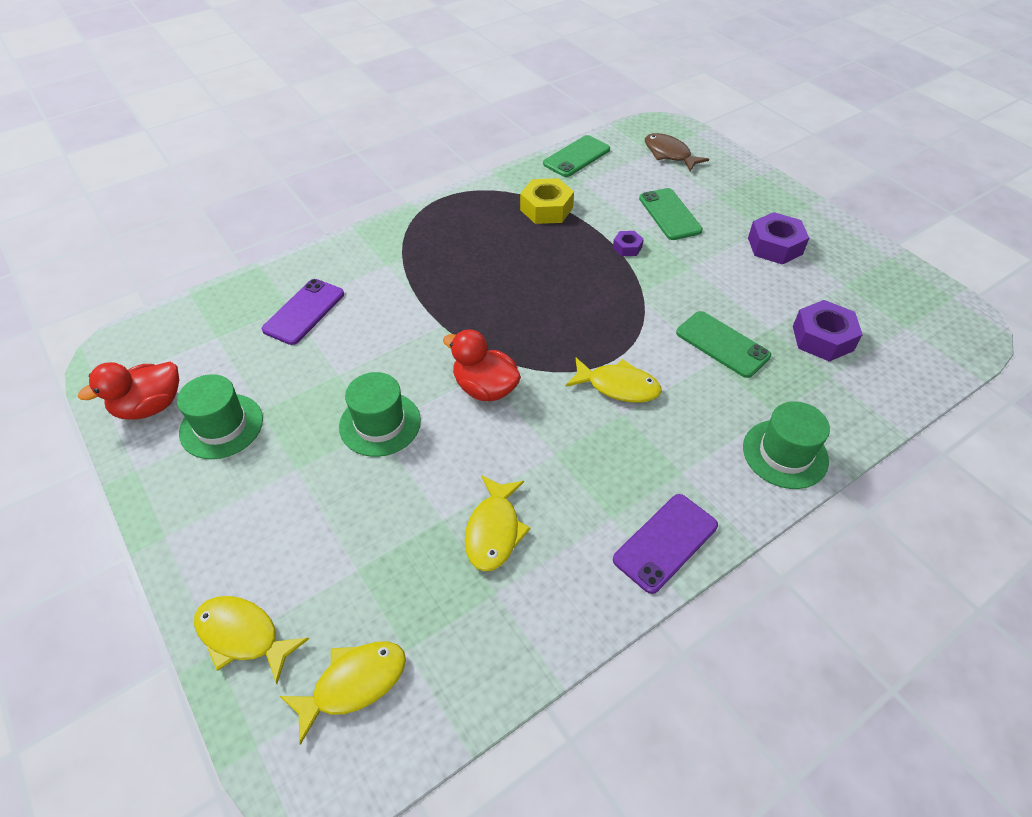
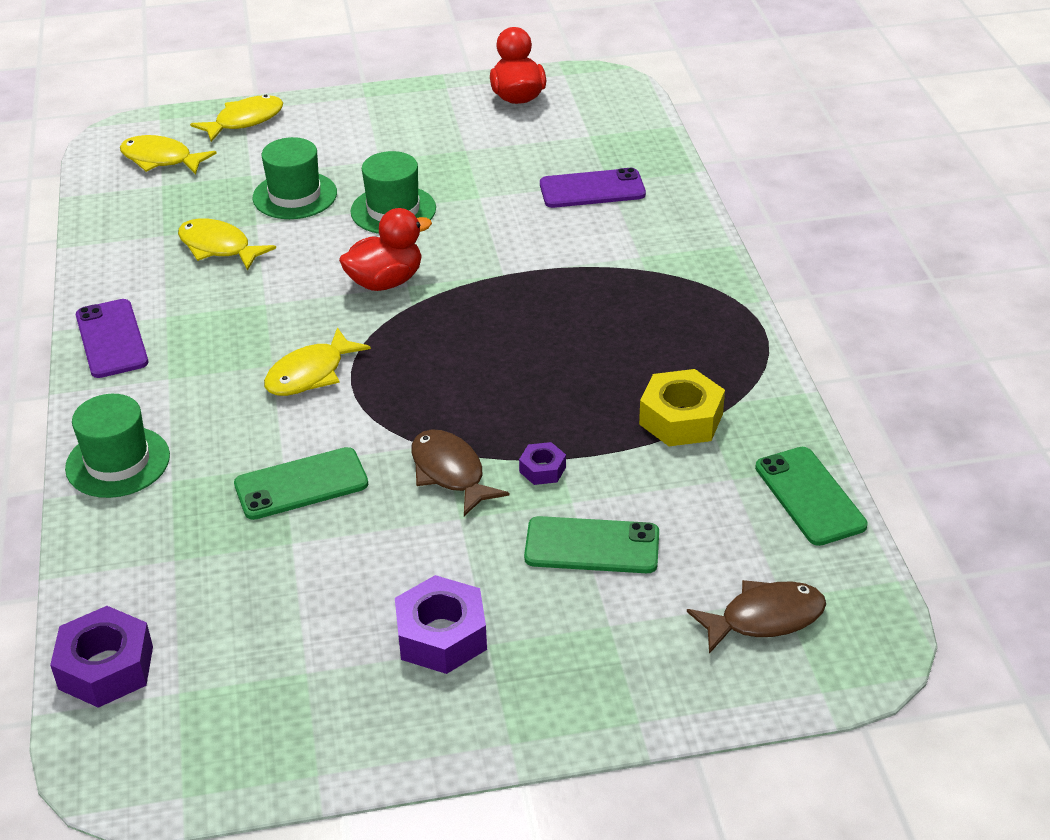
camera: 115 degrees right, 10 degrees down
(221, 426) = (463, 129): green hat -> green hat (295, 195)
(304, 312) = (592, 189): purple phone -> purple phone turned 60 degrees counterclockwise
(353, 684) = (161, 159): yellow fish -> yellow fish turned 120 degrees clockwise
(659, 282) = (450, 473): none -> brown fish
(822, 338) = (234, 586): purple nut -> purple nut (106, 668)

